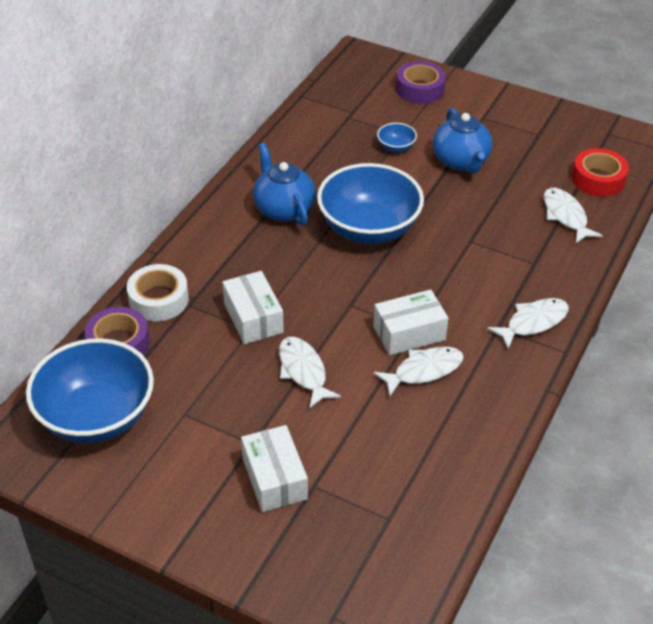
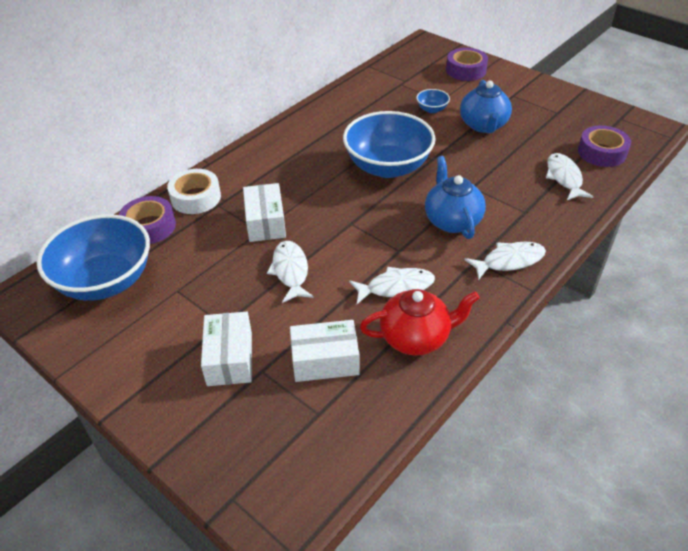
camera: 15 degrees right, 0 degrees up
(283, 209) = (323, 143): blue teapot -> blue teapot (452, 220)
(409, 333) = (393, 253): white box -> white box (325, 361)
(461, 422) = (416, 337): none -> red teapot
(598, 179) = (601, 152): red tape -> purple tape

